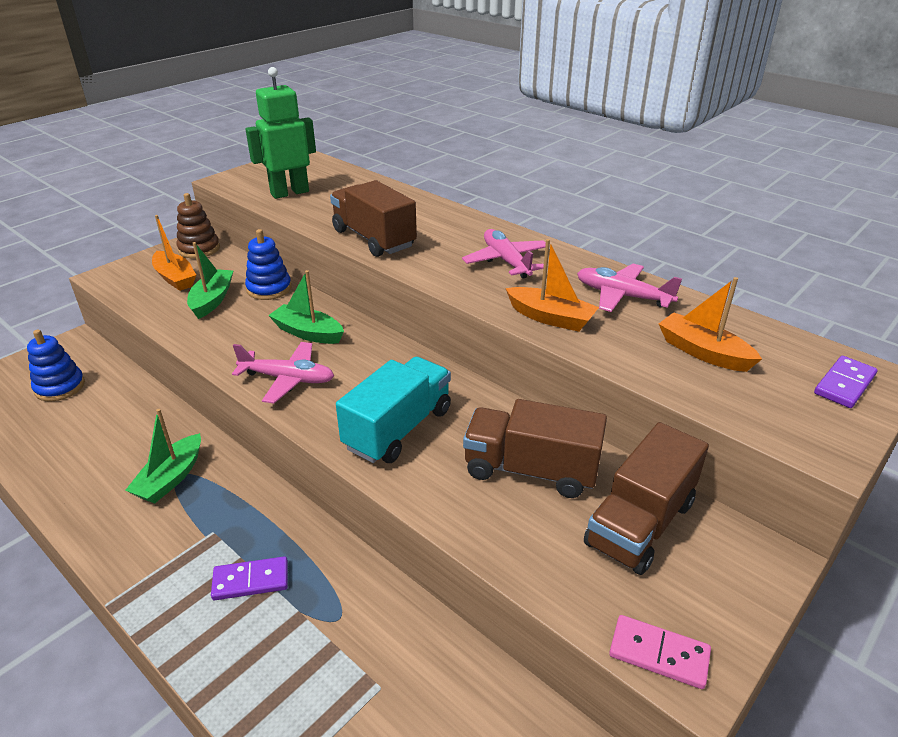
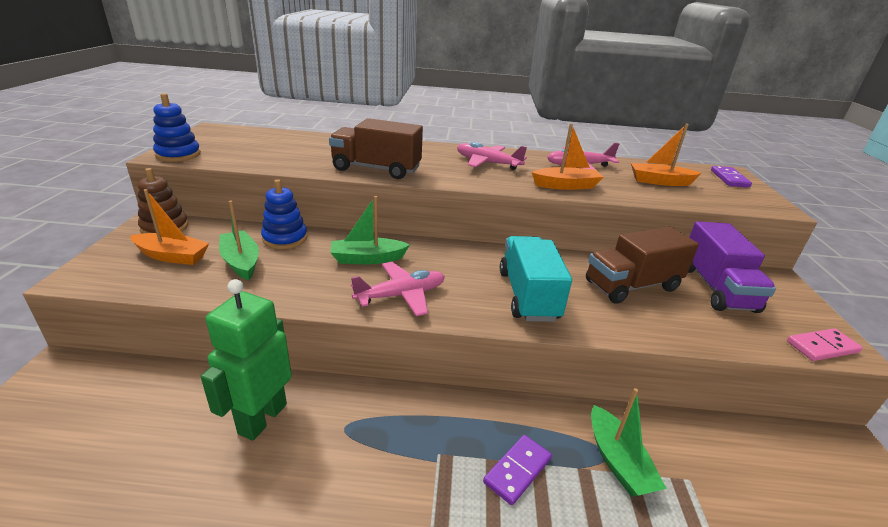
camera: 40 degrees left, 5 degrees down
(60, 387) = (94, 416): blue stacking toy -> blue stacking toy (178, 155)
(171, 478) = (341, 434): green boat -> green boat (618, 461)
(289, 193) = (249, 153): green robot -> green robot (262, 418)
(640, 523) = (716, 288): brown truck -> purple truck

